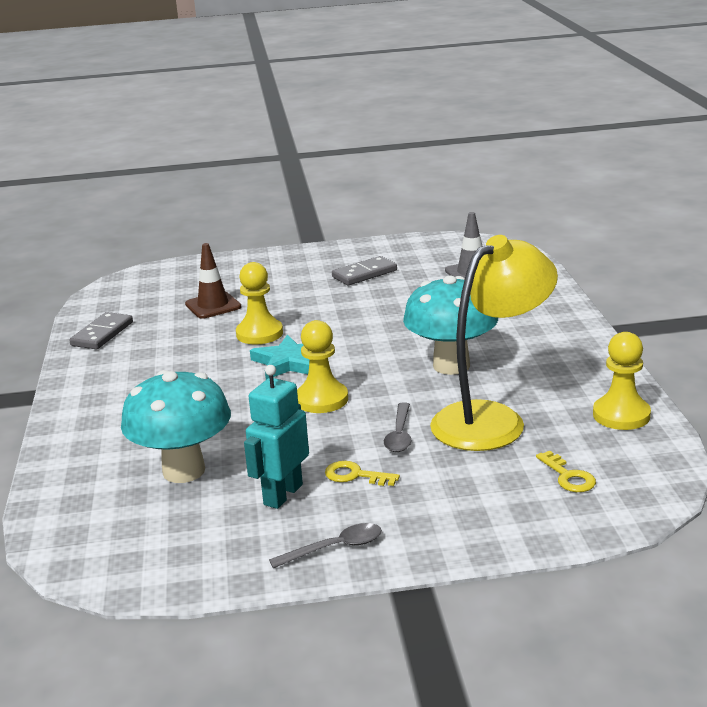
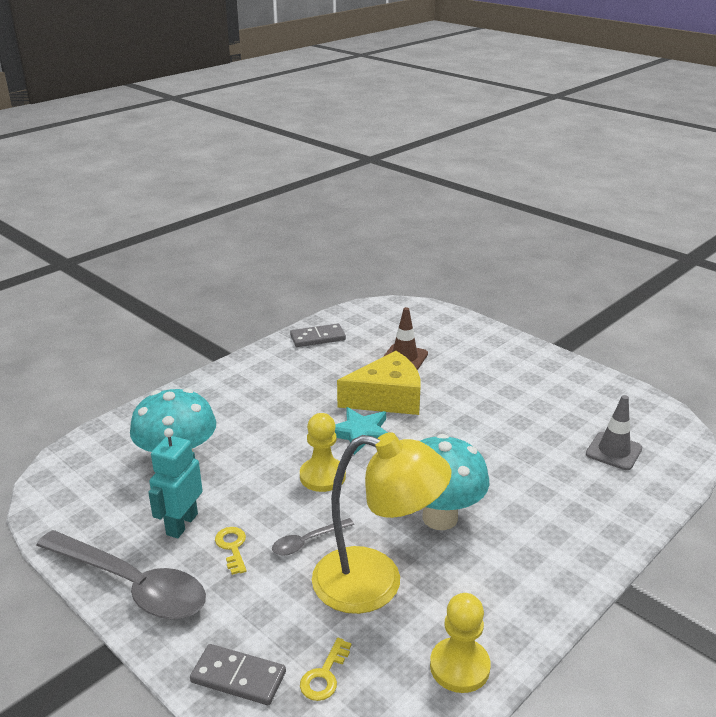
camera: 50 degrees right, 5 degrees up
(259, 334) = (387, 398): yellow pawn -> yellow cheese
(282, 494) = (181, 524): turquoise robot -> turquoise robot turned 60 degrees counterclockwise
(335, 548) = (132, 585): grey spoon -> grey spoon, size x2.20
(364, 274) = (538, 397): grey domino -> grey domino (238, 677)

